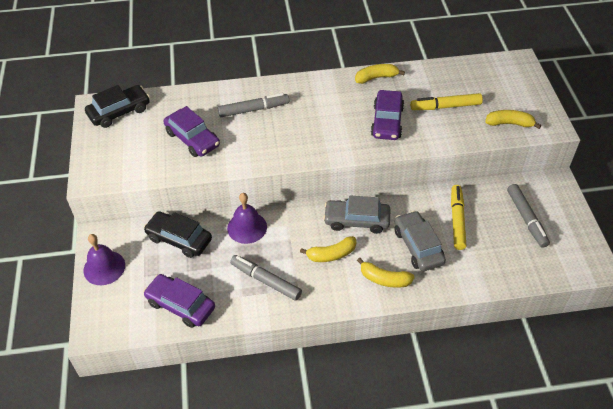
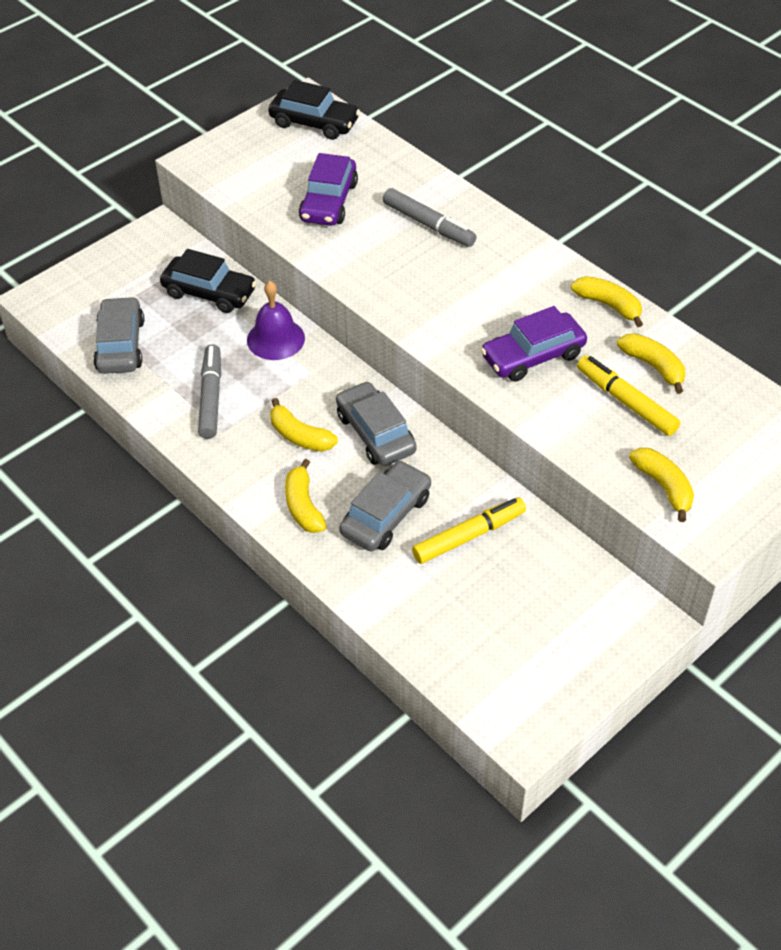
camera: 55 degrees right, 0 degrees up
(104, 267) = (122, 258): purple bell -> none
(179, 239) = (209, 292): black car -> black car turned 120 degrees clockwise
(180, 305) = (120, 345): purple car -> grey car
(430, 85) = (653, 366): none -> yellow banana
(526, 219) = (543, 614): grey marker -> none

